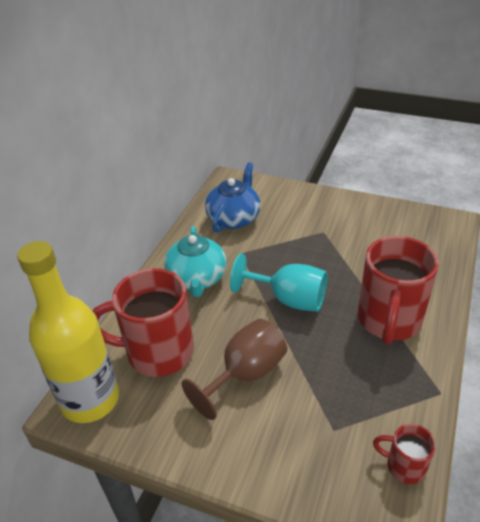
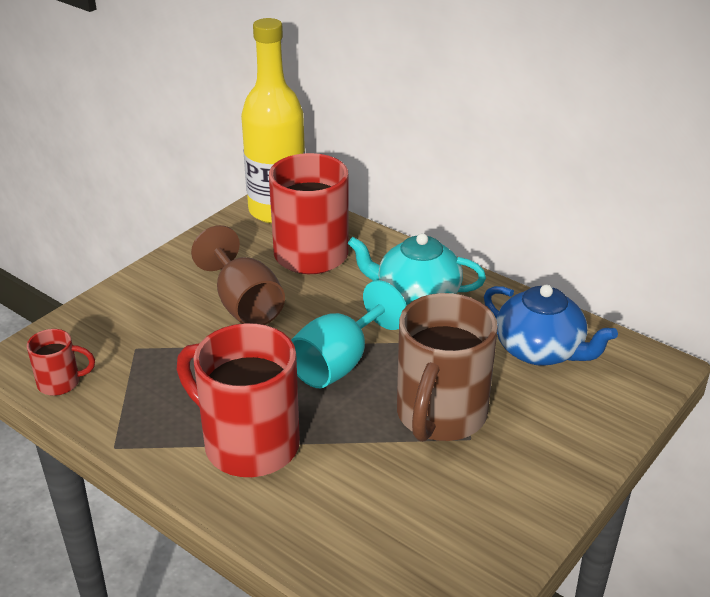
camera: 105 degrees right, 5 degrees down
(312, 246) = (440, 416): none -> brown mug
(404, 466) = (60, 383): red mug -> red mug turned 45 degrees clockwise

